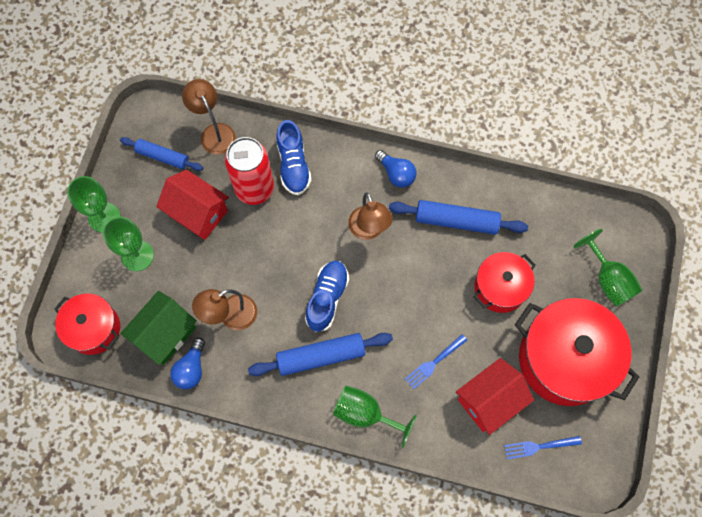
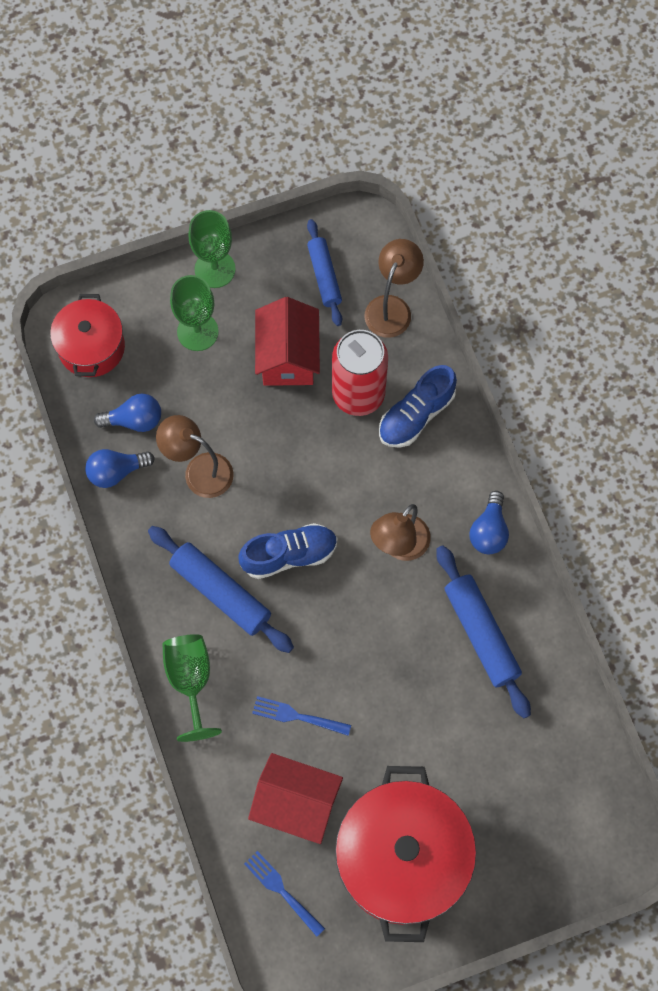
camera: 55 degrees right, 0 degrees up
(165, 334) = (134, 420): green house -> blue light bulb
(500, 288) = (436, 733): red pot -> none
(608, 279) = (535, 851): green goblet -> none

